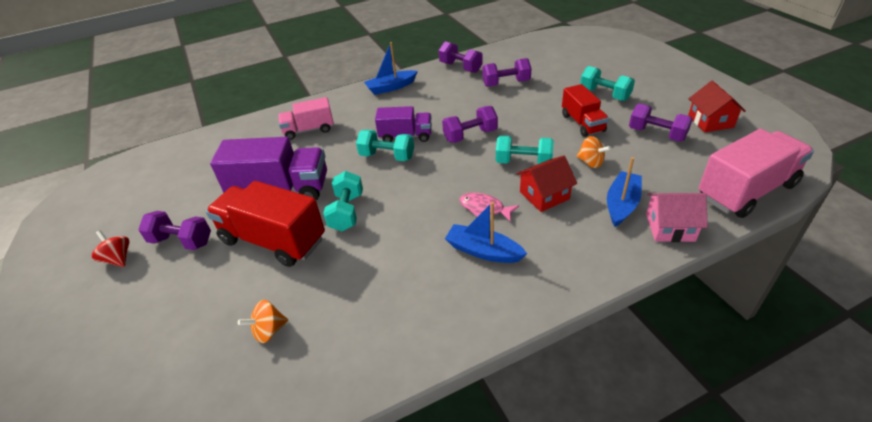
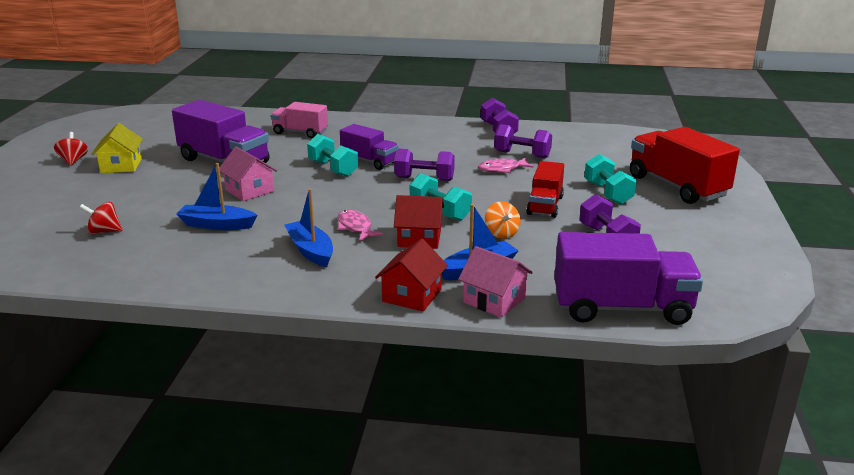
camera: 30 degrees right, 15 degrees down
(181, 241) = (121, 166): purple dumbbell -> yellow house
(269, 331) = (104, 232): orange spinning top -> red spinning top
(273, 240) = (177, 187): red truck -> red truck (677, 186)
(347, 212) = (249, 190): turquoise dumbbell -> pink house
(391, 87) = (411, 125): blue boat -> blue boat (216, 225)
(511, 102) = (502, 169): none -> pink fish
(710, 121) = (687, 249): red house -> red house (412, 295)
(746, 191) = (621, 308): pink truck -> purple truck

